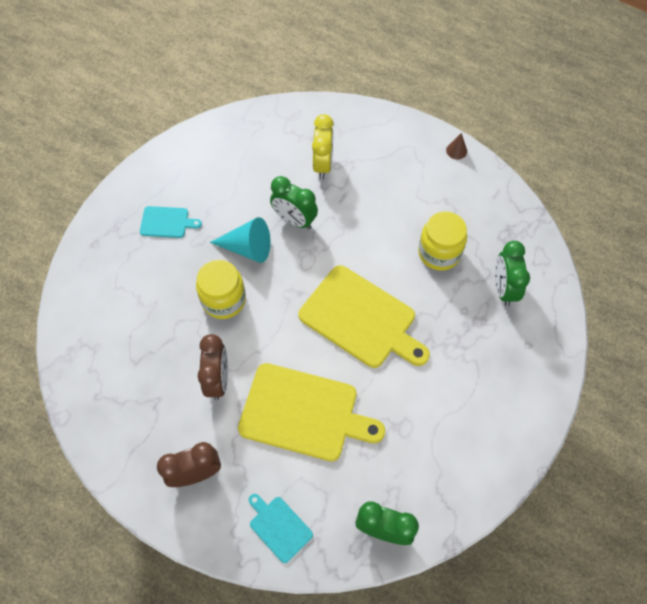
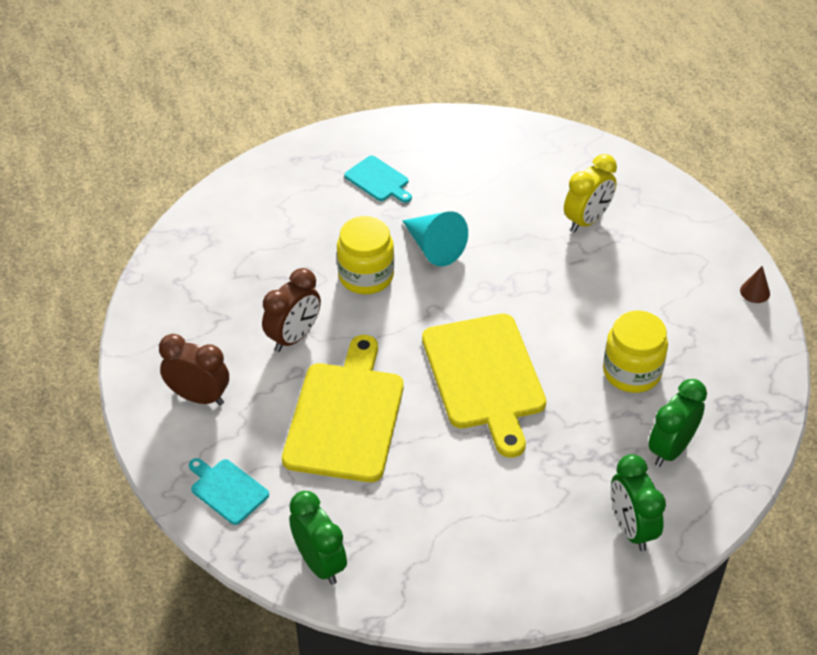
camera: 40 degrees right, 15 degrees down
(279, 527) = (227, 490): turquoise cutting board -> turquoise cutting board turned 45 degrees counterclockwise
(294, 220) = (505, 251): green clock -> green clock (631, 528)
(304, 413) = (345, 416): yellow cutting board -> yellow cutting board turned 135 degrees counterclockwise

